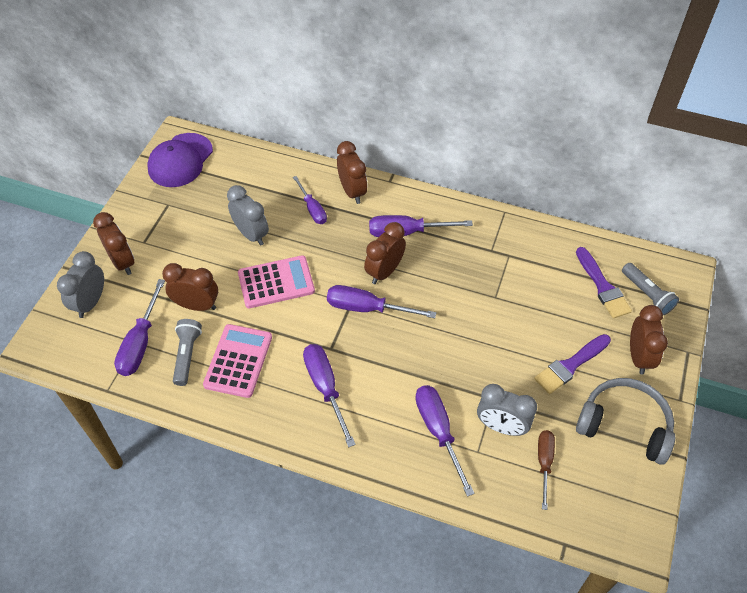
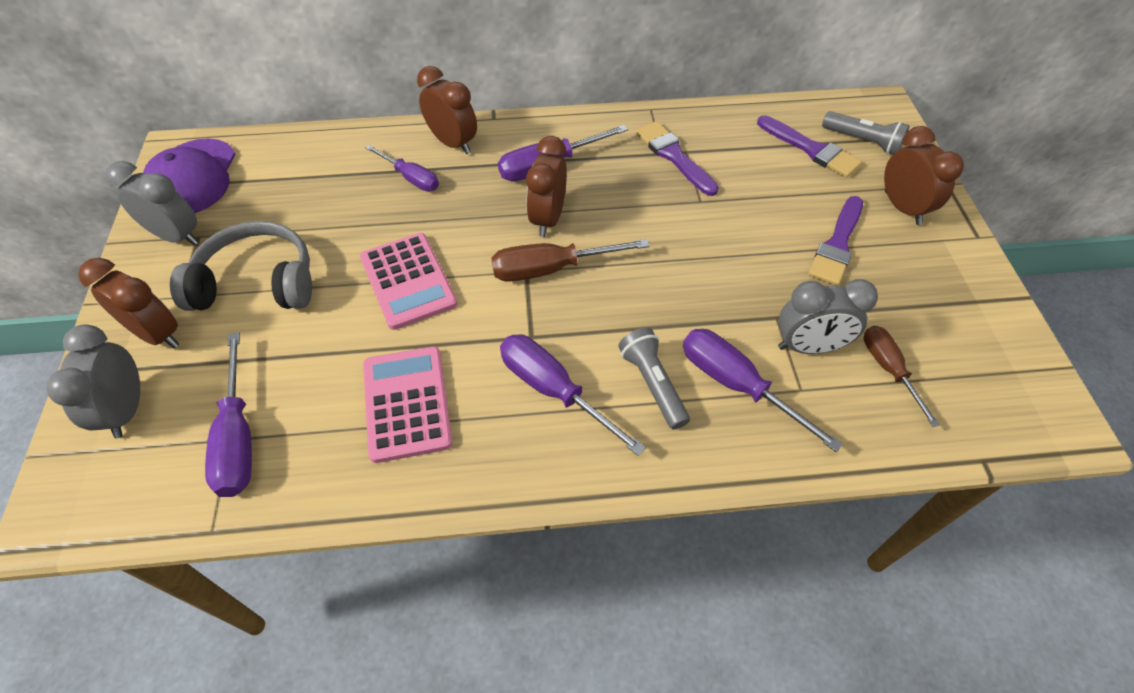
camera: 25 degrees left, 0 degrees up
(187, 355) = (323, 426): grey flashlight -> grey flashlight (653, 384)
(197, 305) = (305, 351): brown clock -> none
(251, 234) = (341, 234): grey clock -> grey clock (176, 236)
(276, 282) = (408, 281): pink calculator -> pink calculator turned 105 degrees clockwise
(367, 308) = (551, 269): purple screwdriver -> brown screwdriver
(498, 256) = (674, 156): none -> purple brush
(624, 425) = (943, 288): grey headphones -> grey headphones (257, 283)

